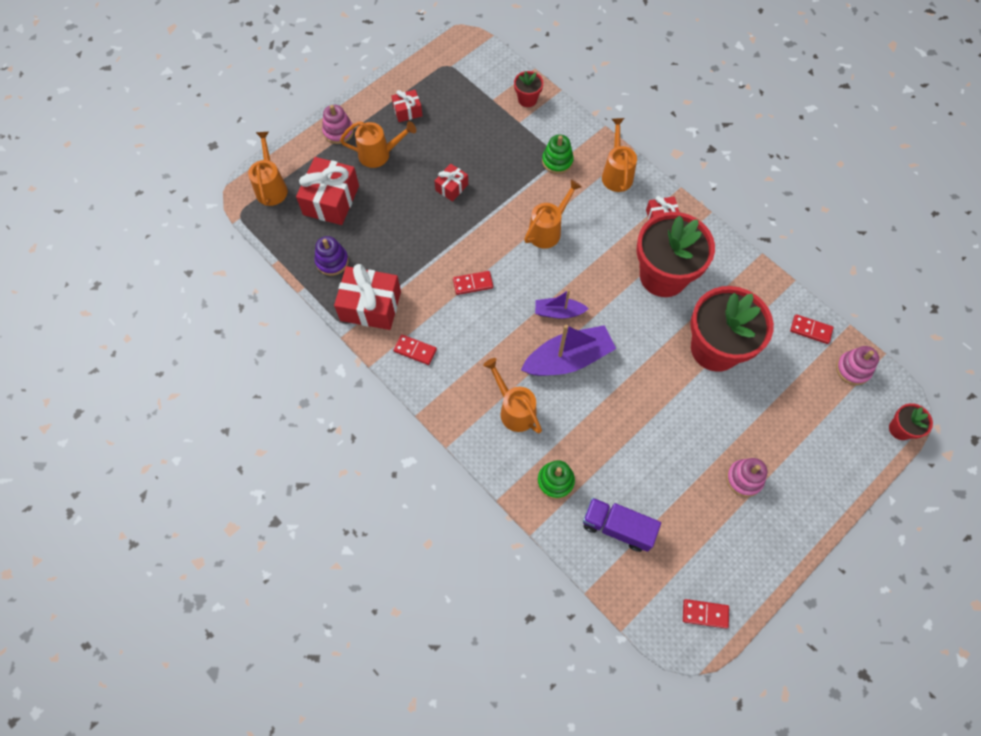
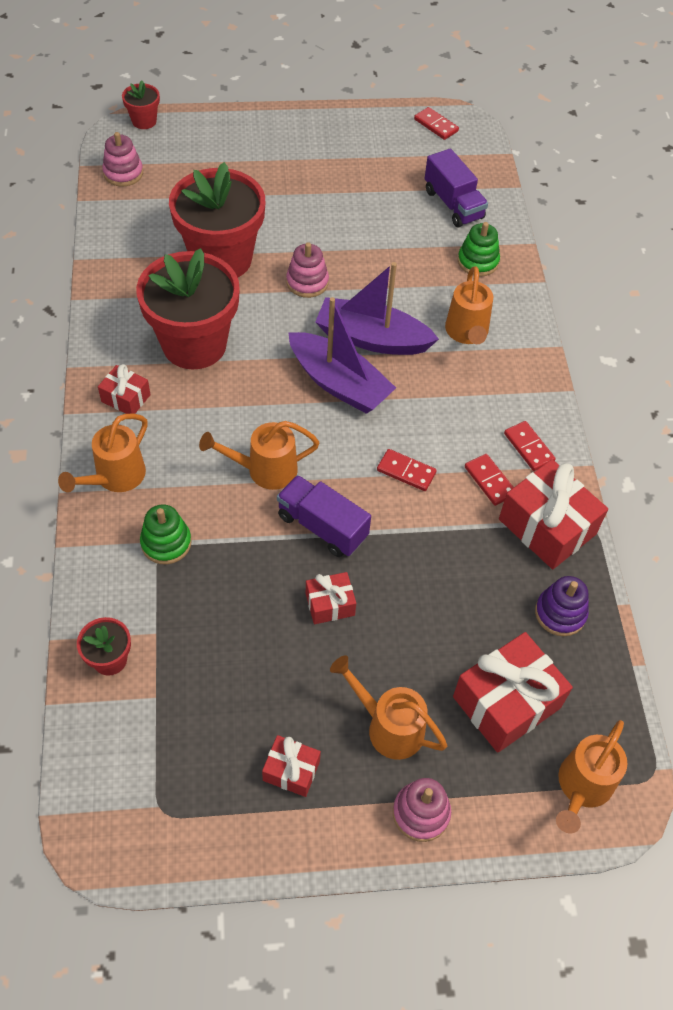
camera: 145 degrees left, 10 degrees down
(490, 222) = (322, 526): none -> purple truck
(558, 312) = (339, 383): purple boat -> purple boat, size x1.77
(744, 479) = (311, 169): pink stacking toy -> pink stacking toy (307, 282)
(810, 330) = (117, 218): red domino -> red domino (490, 481)

